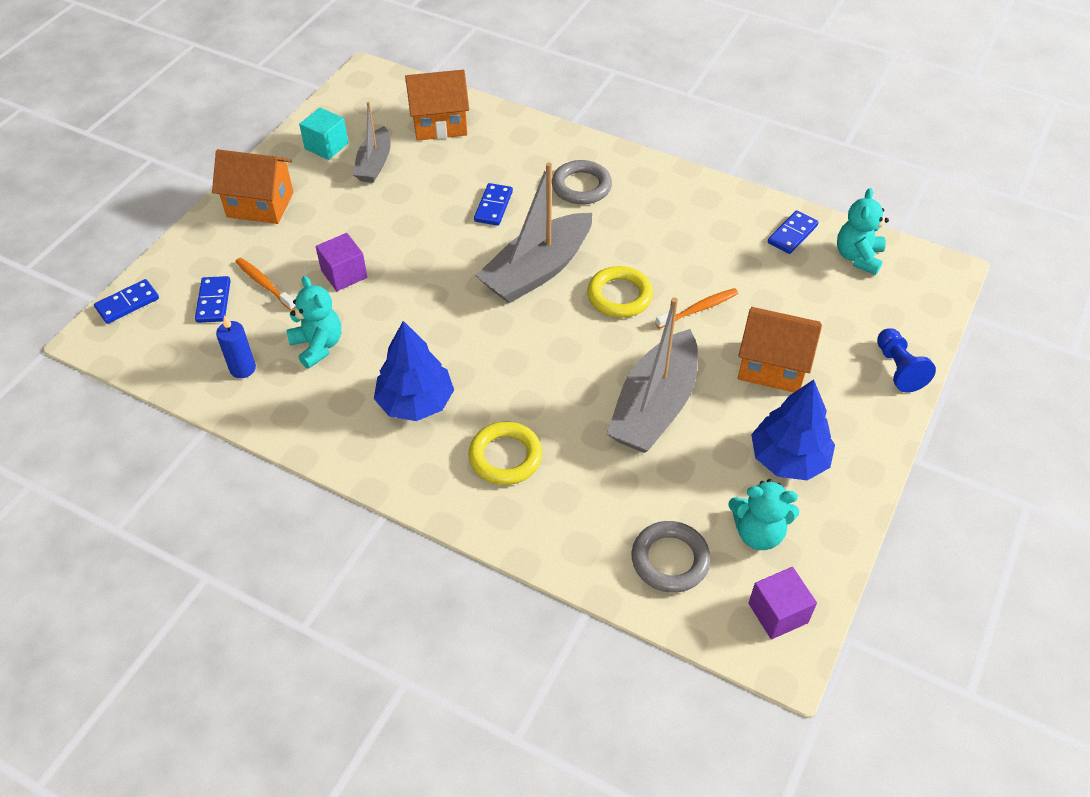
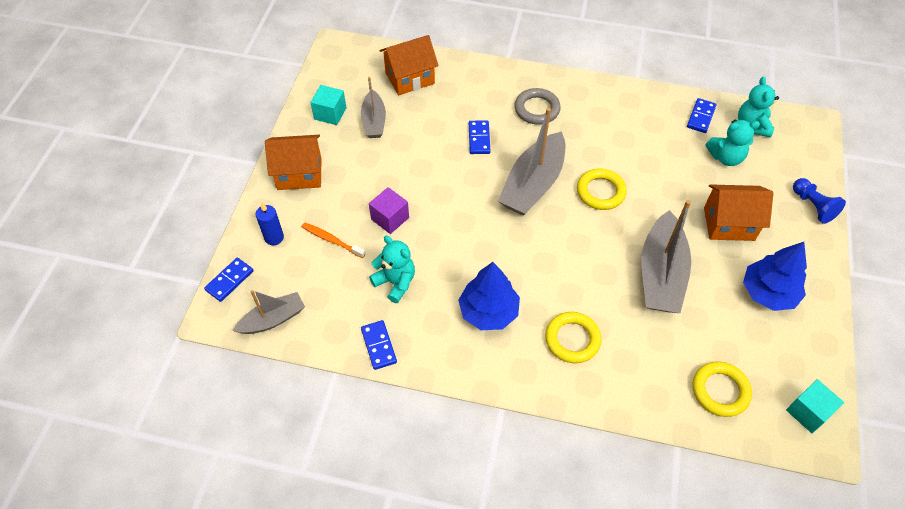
camera: 15 degrees left, 5 degrees up
(157, 355) = (273, 319): none -> grey boat
(214, 301) = (298, 263): blue domino -> blue domino (379, 346)
(243, 368) = (345, 315): blue candle -> blue candle (274, 237)
(670, 560) = (720, 391): grey ring -> yellow ring
(699, 309) = (660, 190): orange toothbrush -> none
(758, 532) = (770, 354): turquoise teddy bear -> turquoise teddy bear (725, 157)
(778, 613) = (808, 412): purple cube -> turquoise cube

